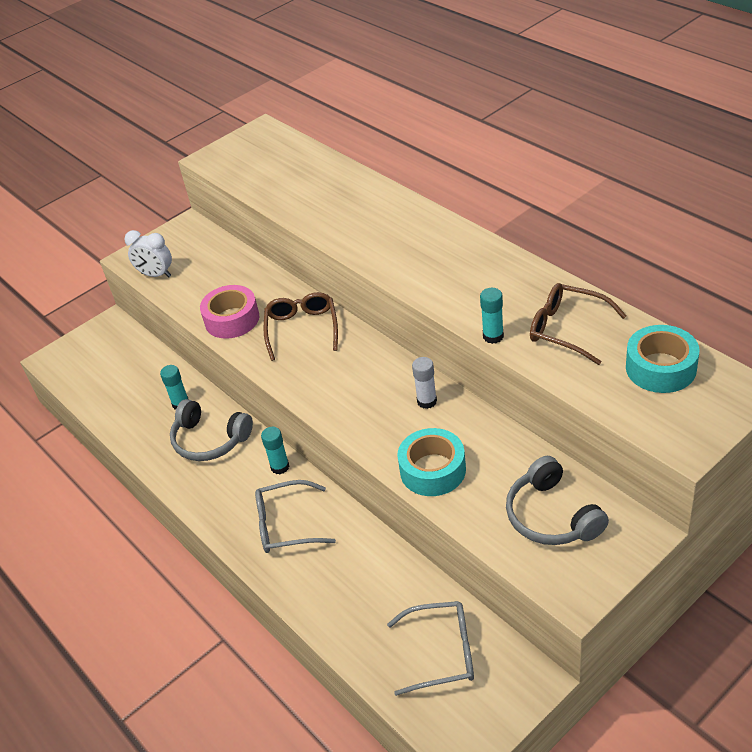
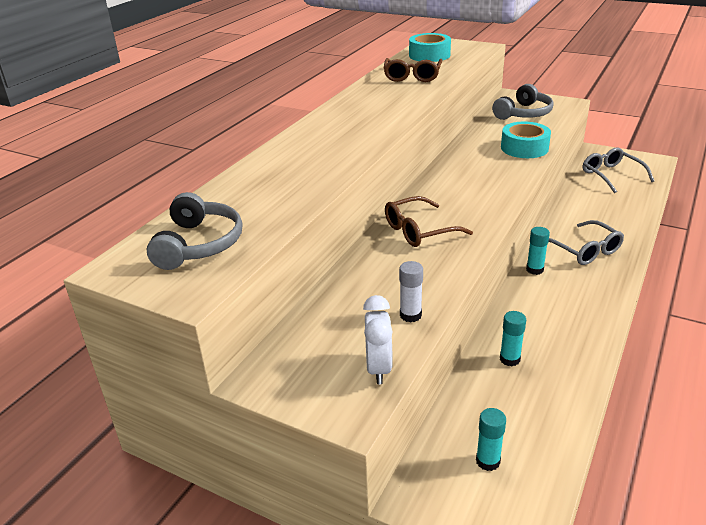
camera: 115 degrees left, 10 degrees down
(210, 440) = (539, 320): grey headphones -> grey headphones (198, 244)
(232, 319) = (429, 276): pink tape -> none
(427, 401) = (464, 161): white glue stick -> white glue stick (410, 315)
(493, 336) = (435, 92): turquoise glue stick -> turquoise glue stick (488, 461)

